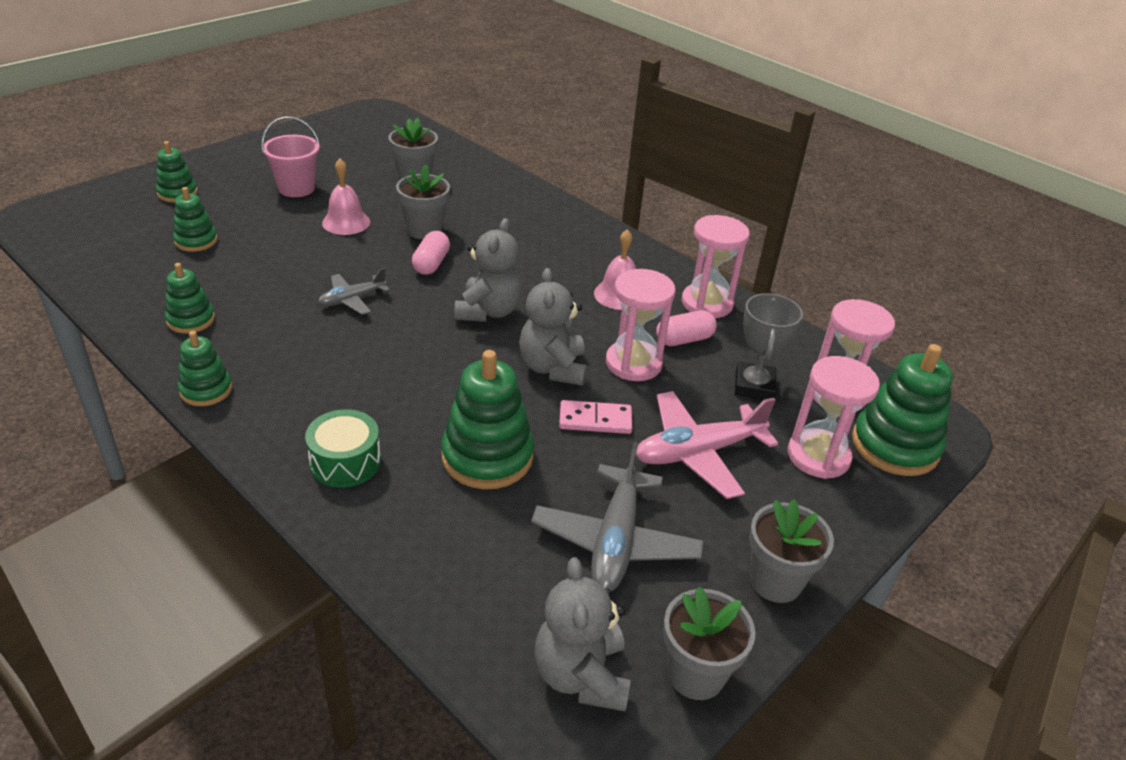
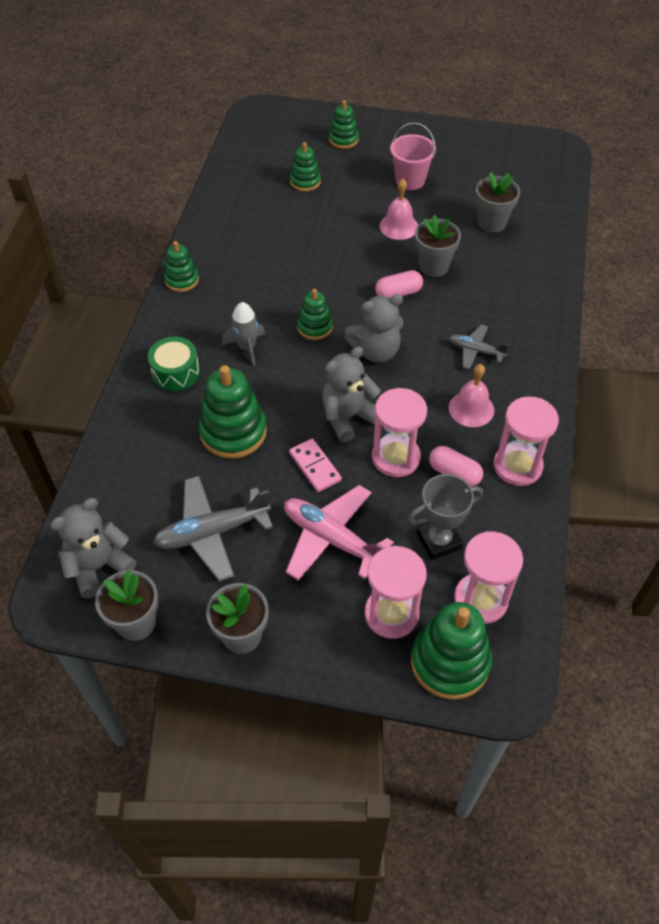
camera: 60 degrees right, 15 degrees up
(191, 320) = (232, 232): green stacking toy -> green stacking toy (315, 327)
(352, 299) = (320, 282): grey plane -> grey plane (475, 351)
(377, 390) = (246, 347): none -> grey rocket

